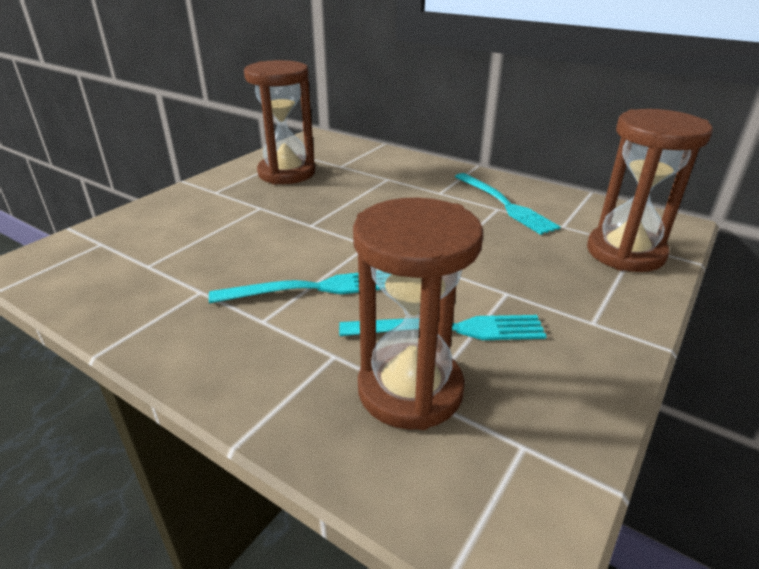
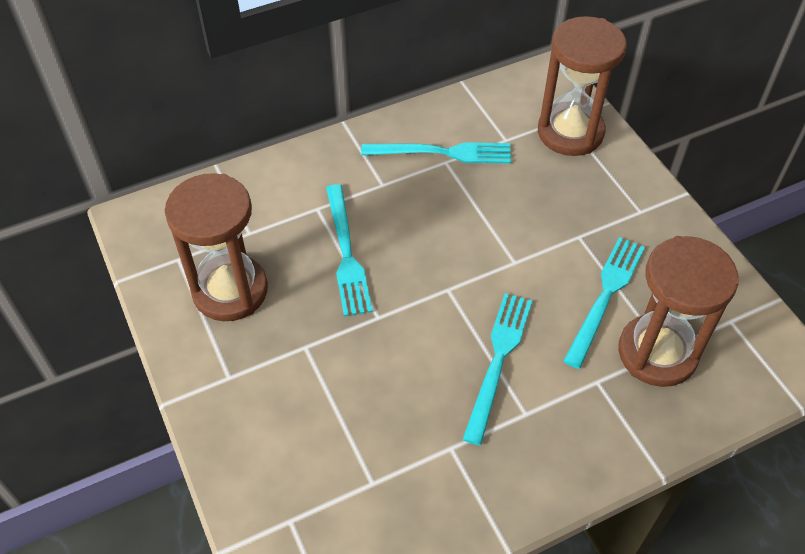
camera: 60 degrees left, 20 degrees up
(358, 198) = (346, 253): none -> turquoise fork

